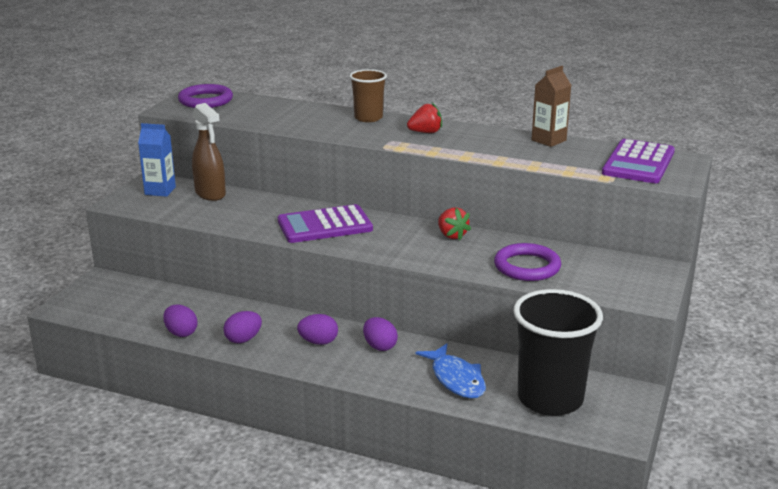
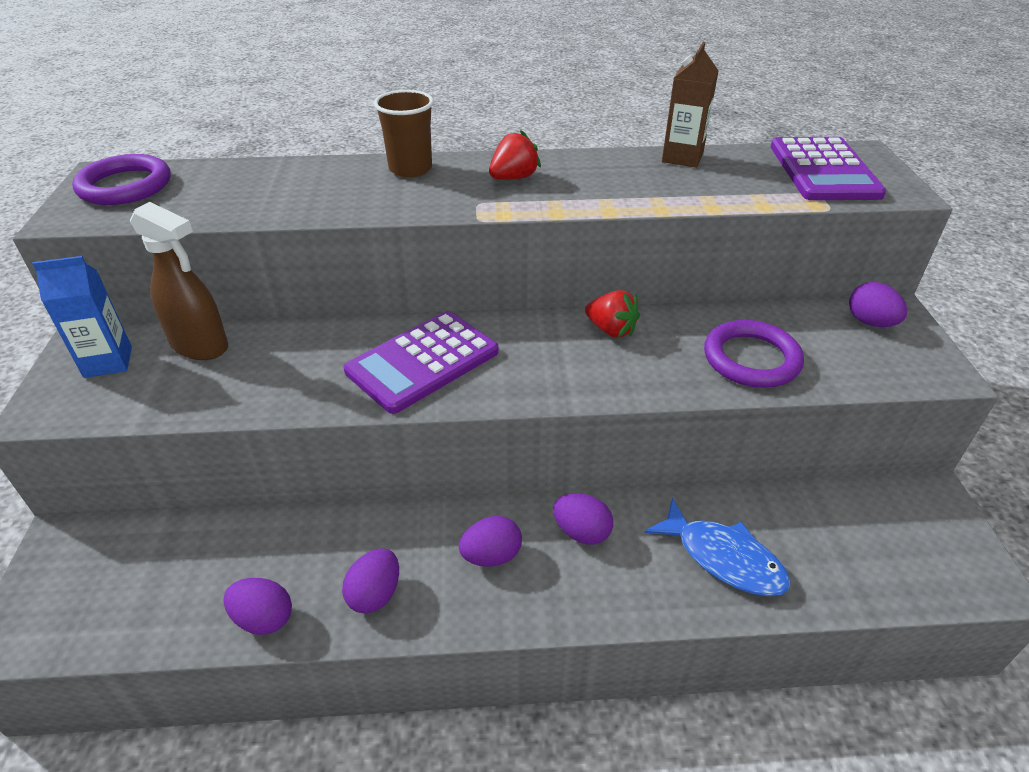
camera: 25 degrees left, 15 degrees up
(550, 399) = (860, 549): black cup -> none
(634, 268) = (870, 322): none -> purple egg

